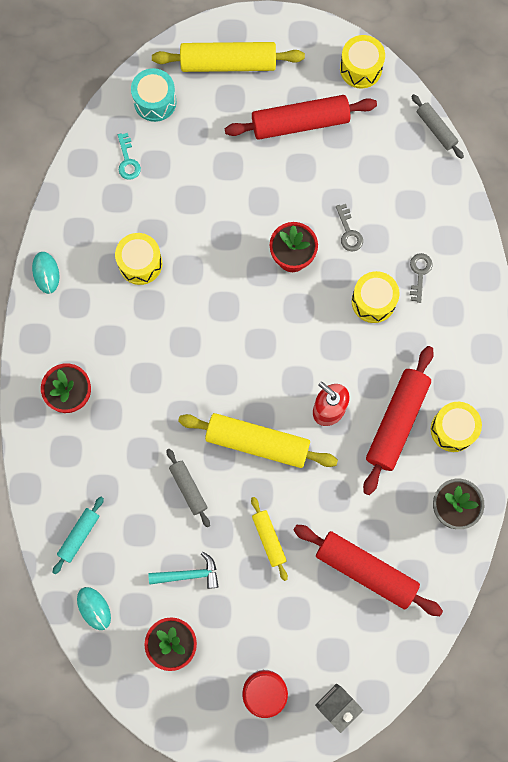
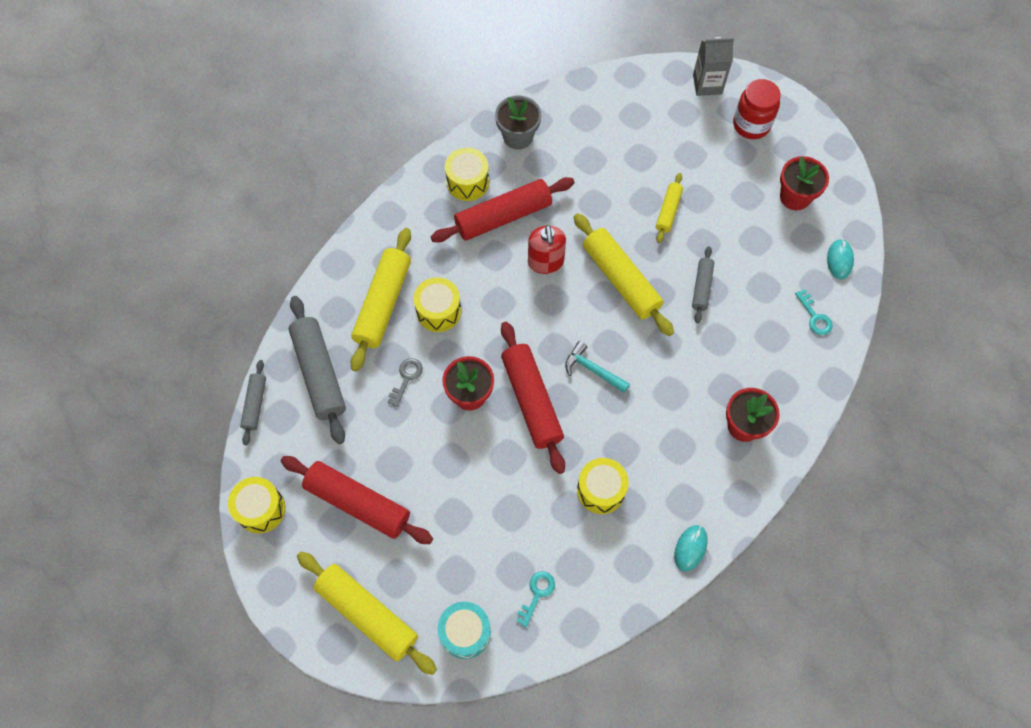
camera: 140 degrees left, 10 degrees down
(79, 535) = (815, 317): turquoise rolling pin -> turquoise key
(188, 574) = (748, 231): turquoise hammer -> turquoise hammer (593, 370)
(366, 570) = (615, 143): red rolling pin -> red rolling pin (531, 400)
(413, 186) = (319, 373): none -> grey rolling pin
(419, 273) = (383, 304): grey key -> yellow rolling pin

